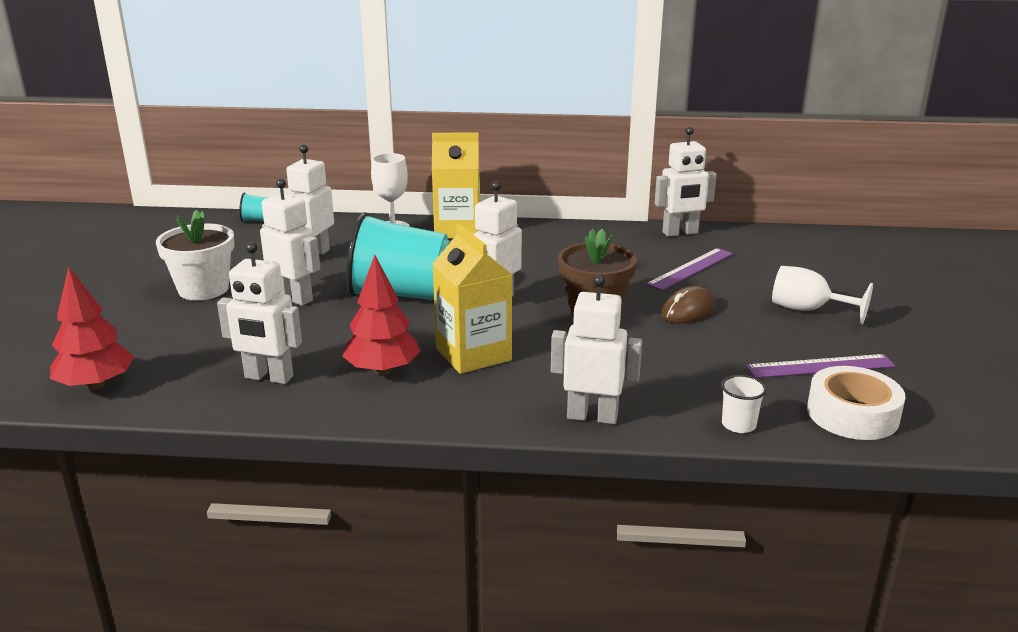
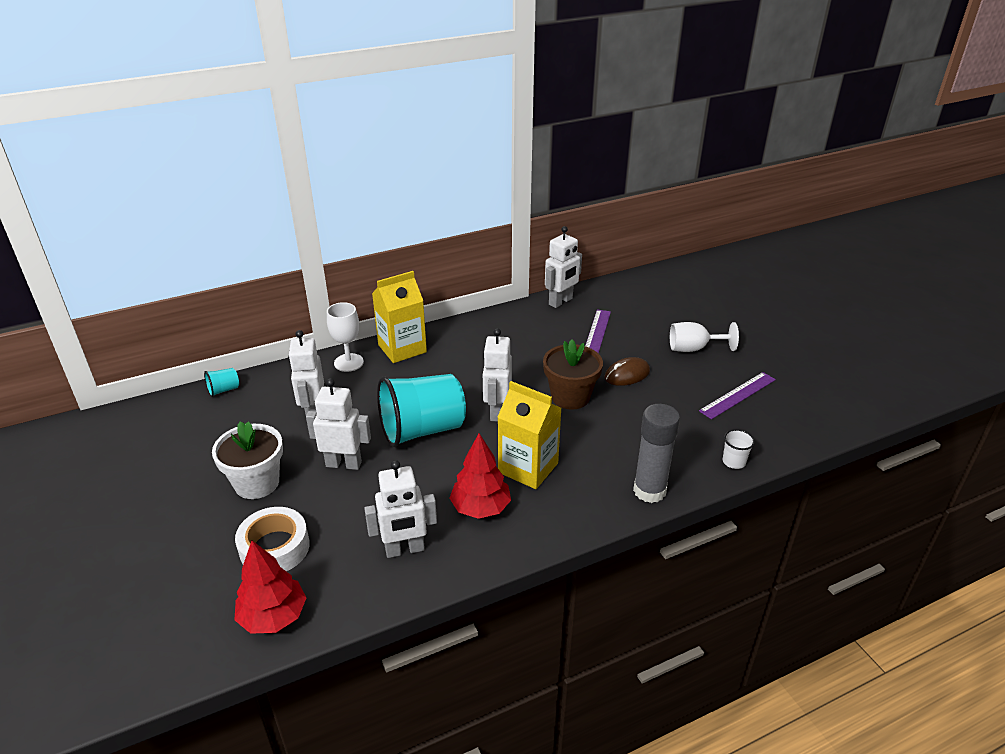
camera: 30 degrees left, 10 degrees up
(592, 416) = (649, 491): white robot -> grey glue stick
(688, 310) = (627, 375): brown mouse -> brown mouse turned 45 degrees clockwise
(852, 414) = (783, 427): white tape -> white tape (274, 548)

